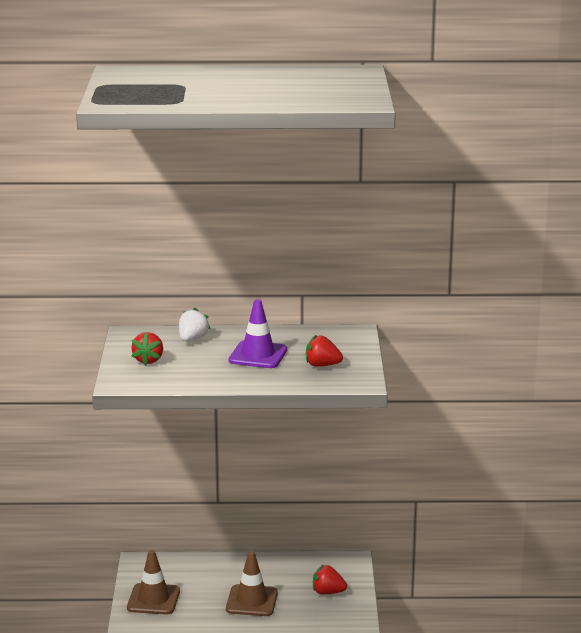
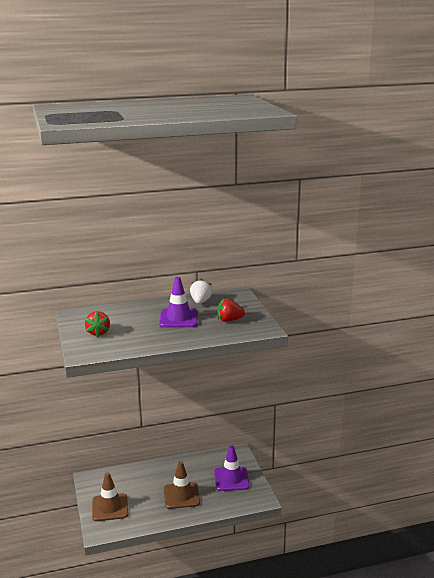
camera: 15 degrees left, 0 degrees up
(192, 339) = (124, 312): white strawberry -> white strawberry (200, 301)
(328, 592) = (231, 479): red strawberry -> purple traffic cone

